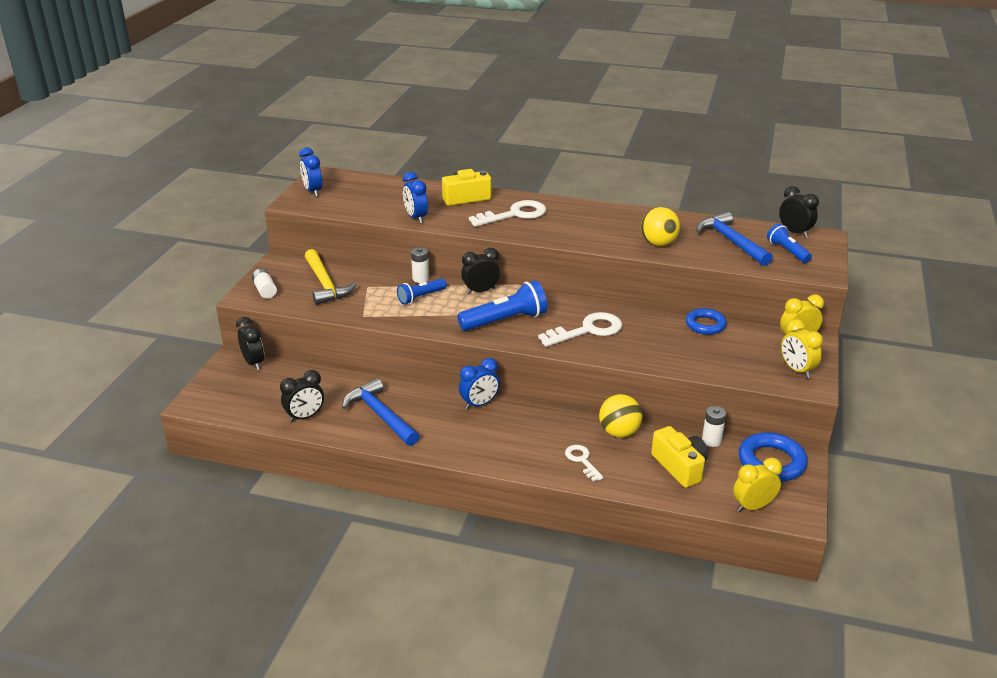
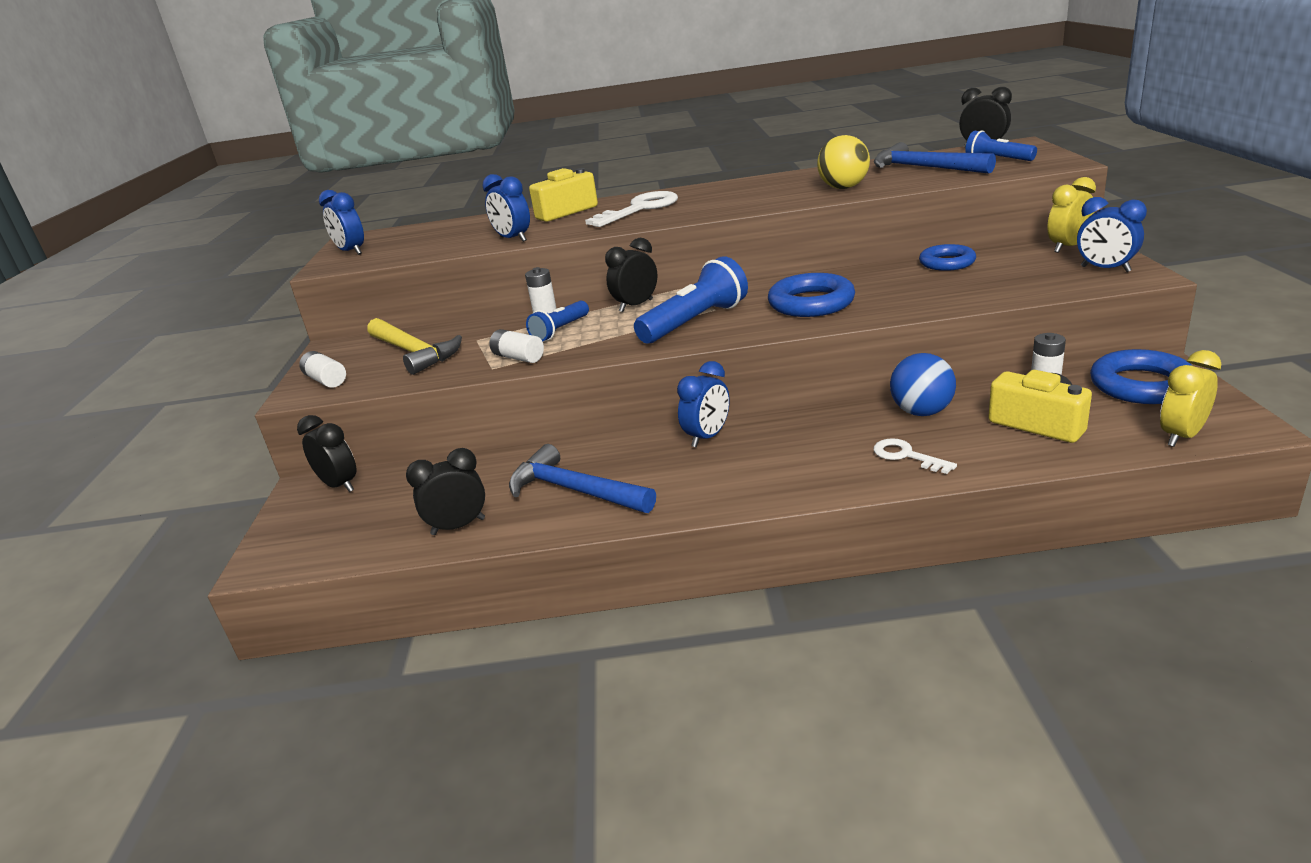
camera: 15 degrees left, 5 degrees down
(305, 417) = (458, 526): black clock -> black clock turned 150 degrees counterclockwise
(383, 312) = (518, 357): none -> white battery
(587, 330) = (811, 303): white key -> blue ring
(619, 432) = (921, 412): yellow ball -> blue ball
(796, 370) = (1105, 269): yellow clock -> blue clock

